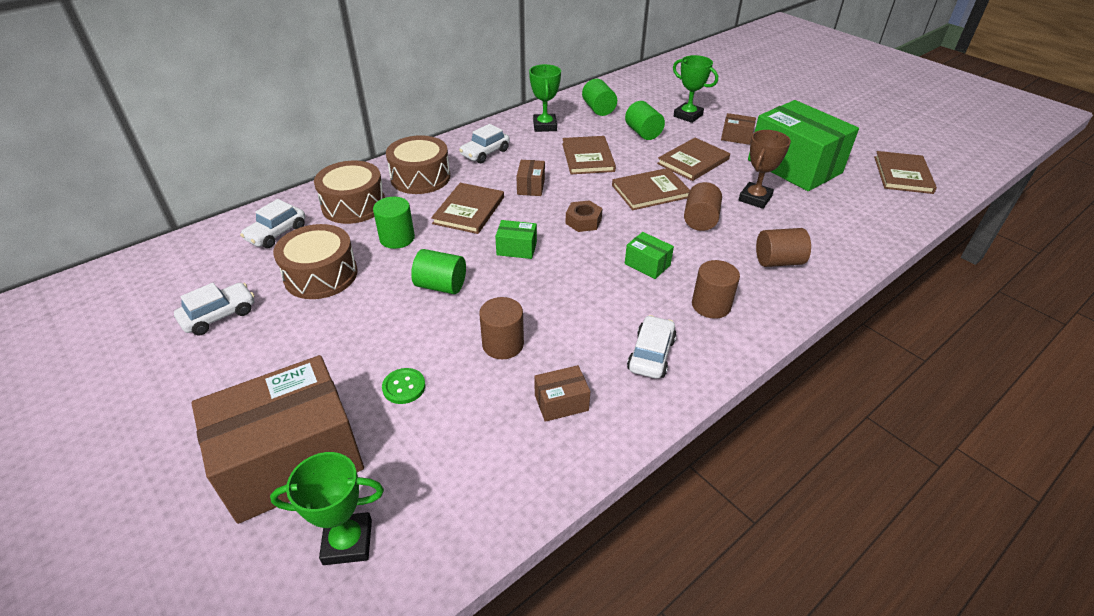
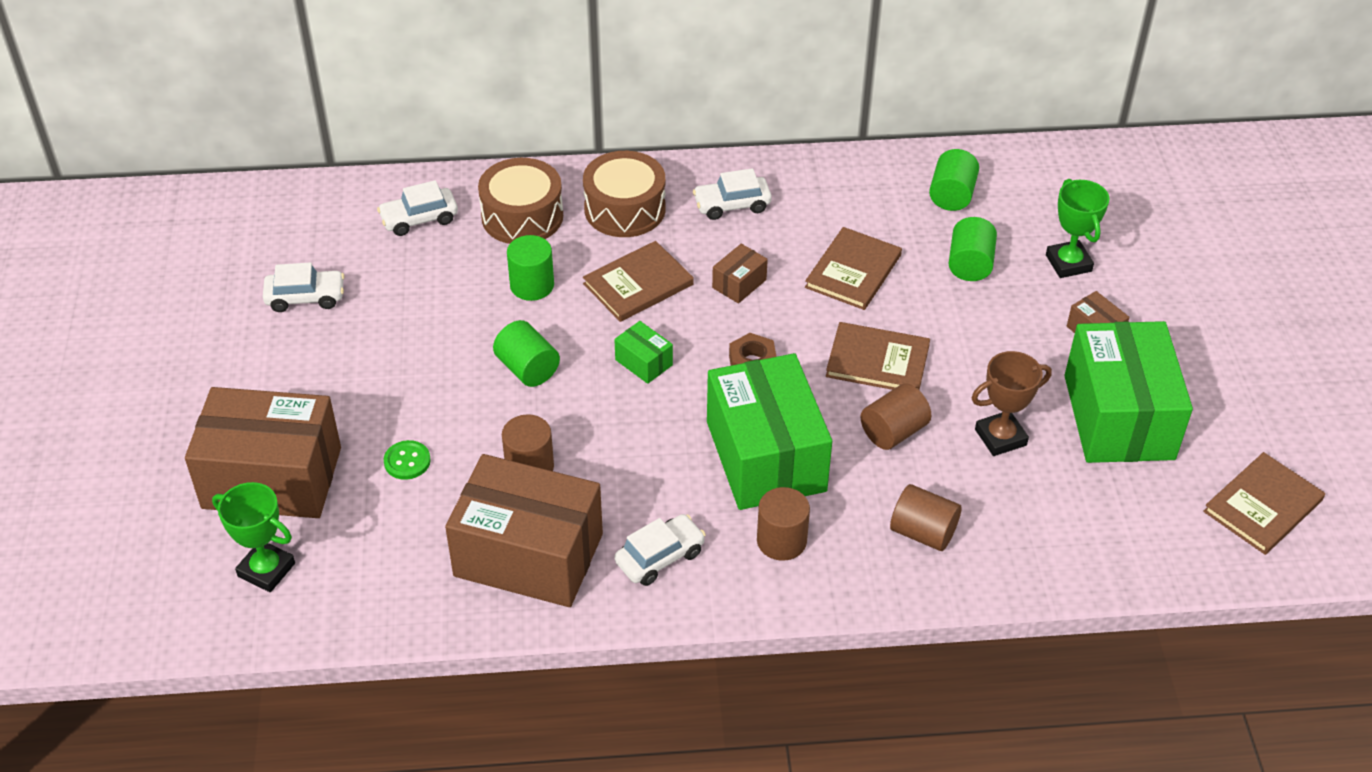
camera: 35 degrees right, 5 degrees up
(321, 275) = (424, 295): brown drum -> none
(545, 126) = (849, 193): green trophy -> none
(561, 402) = (528, 555): brown box -> brown box, size x2.43
(647, 264) = (766, 456): green box -> green box, size x2.43
(693, 161) = (985, 342): brown book -> none

